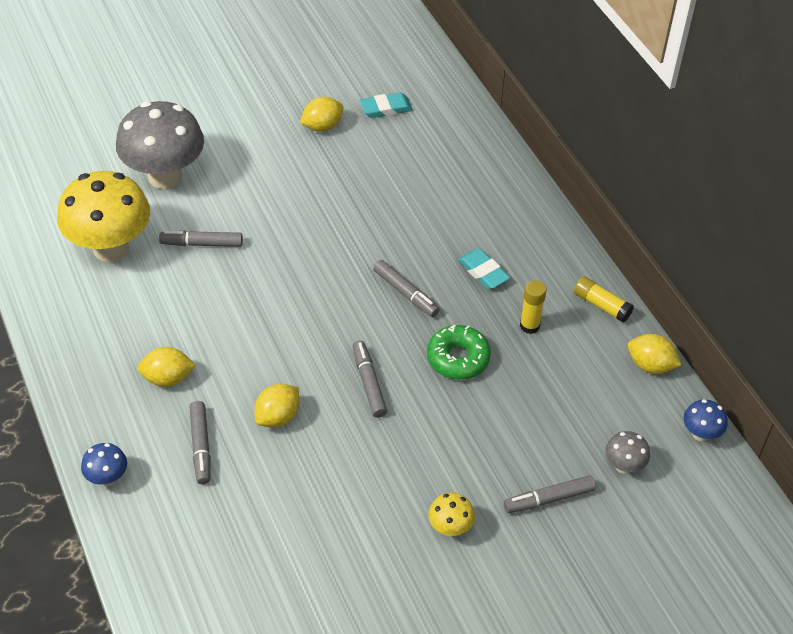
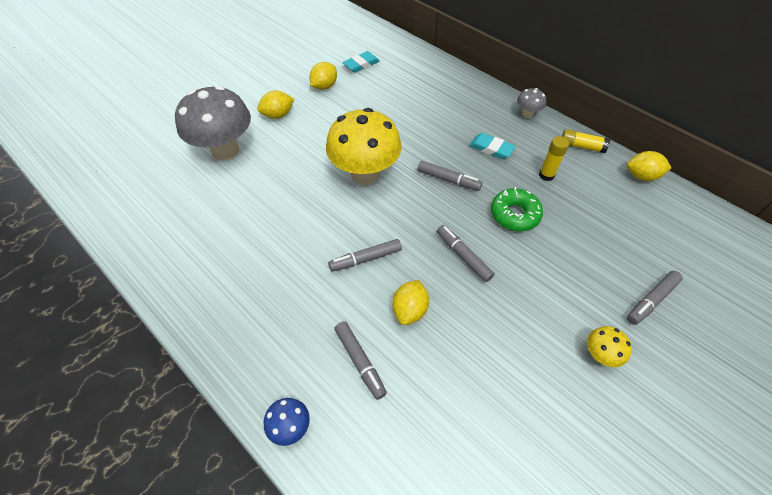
camera: 20 degrees left, 5 degrees up
(111, 248) = (204, 216): yellow mushroom -> yellow mushroom (365, 174)
(168, 378) = (302, 309): yellow lemon -> yellow lemon (278, 115)
(202, 244) = (277, 191): grey marker -> grey marker (365, 259)
(623, 466) = (680, 254): grey mushroom -> grey mushroom (527, 114)
(700, 434) = (708, 212): blue mushroom -> none

